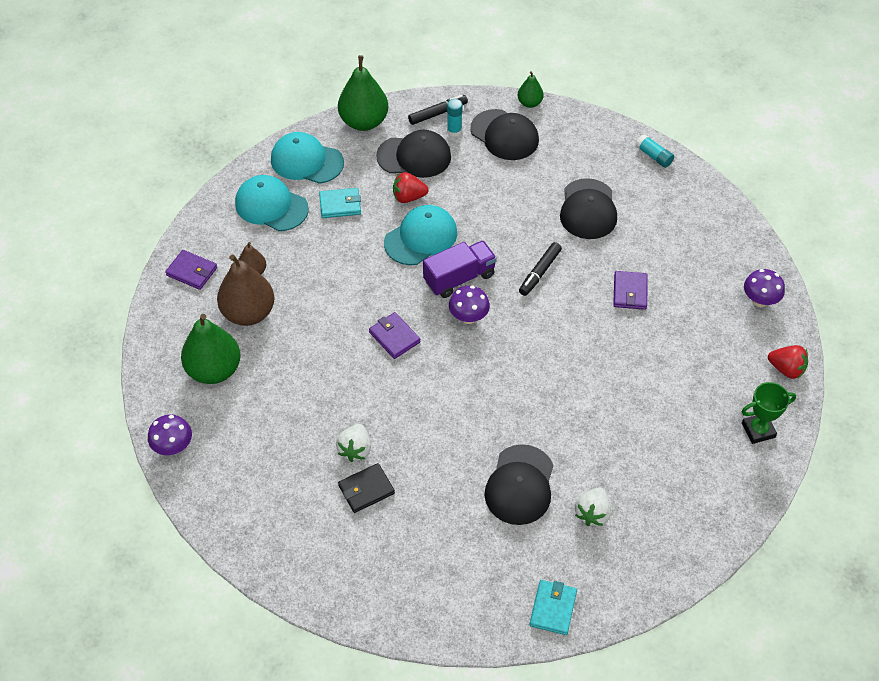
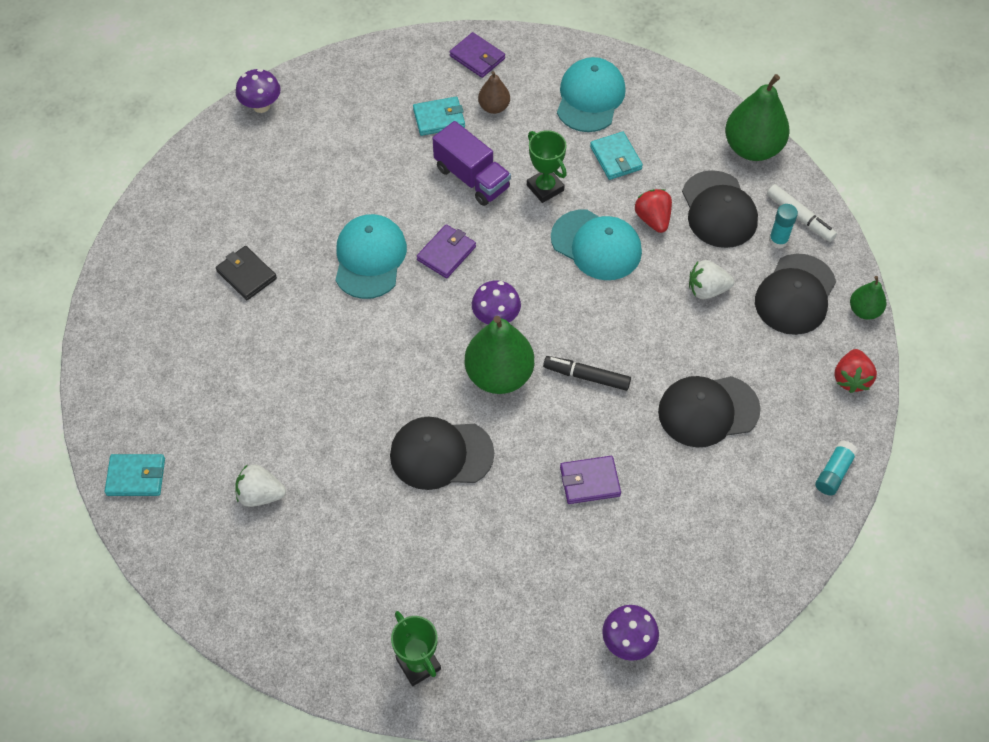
camera: 75 degrees right, 5 degrees up
(192, 271) = (477, 57): purple wallet -> purple wallet turned 60 degrees counterclockwise
(214, 370) = (359, 111): green pear -> green pear (499, 375)
(248, 313) = (439, 118): brown pear -> turquoise wallet
(306, 161) = (668, 111): turquoise cap -> turquoise cap (370, 258)
(352, 257) = (545, 188): none -> green trophy
(355, 449) = (292, 253): white strawberry -> white strawberry (707, 290)
(438, 113) = (800, 217): black marker -> white marker
(459, 278) = (550, 296): purple truck -> purple truck (472, 178)
(520, 485) = (282, 415): black cap -> black cap (441, 454)
(786, 369) = (524, 689): red strawberry -> red strawberry (851, 379)

